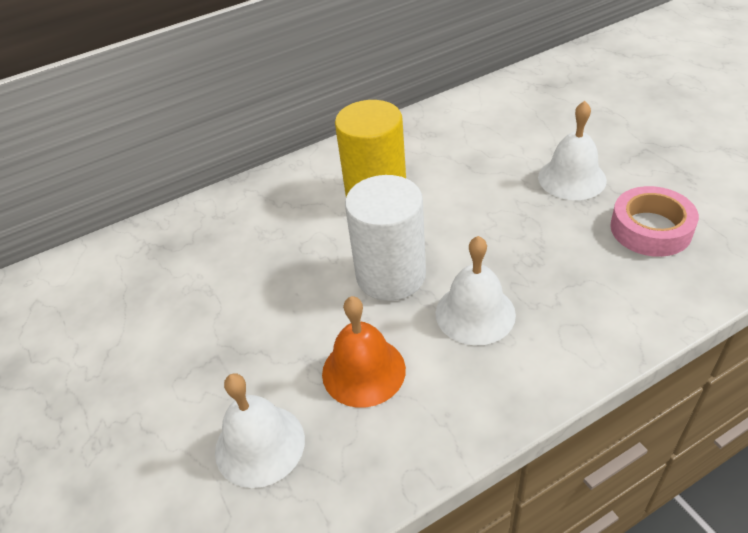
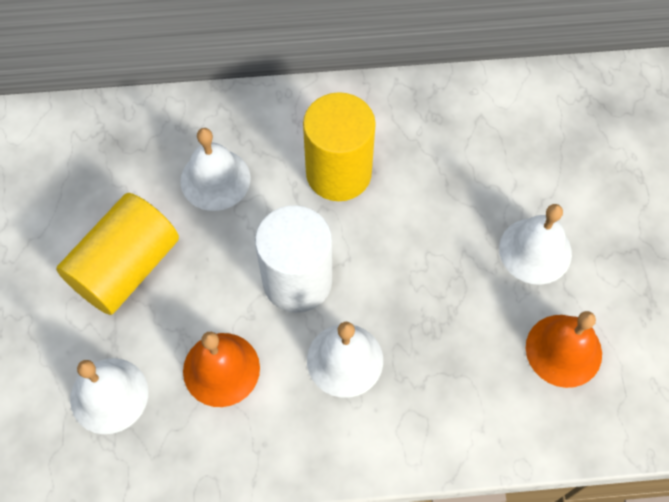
camera: 20 degrees right, 20 degrees up
(220, 331) = (126, 267): none -> yellow cylinder
(270, 237) = (215, 179): none -> white bell
(650, 229) = (563, 350): pink tape -> orange bell

